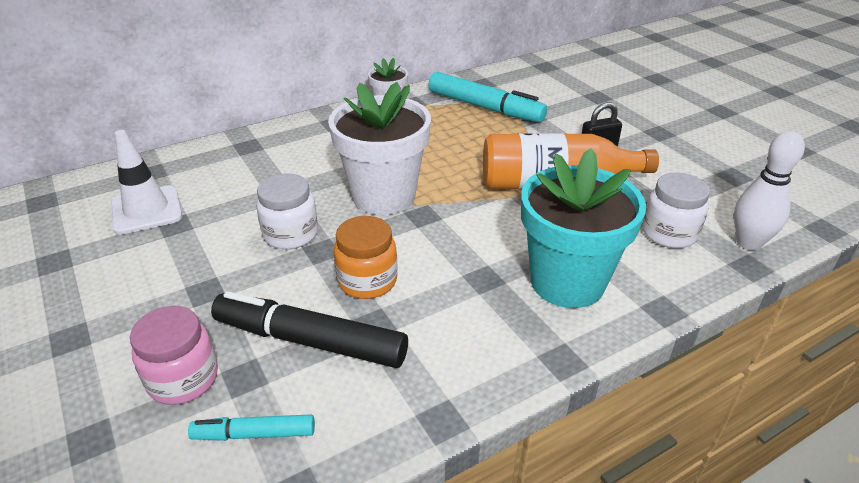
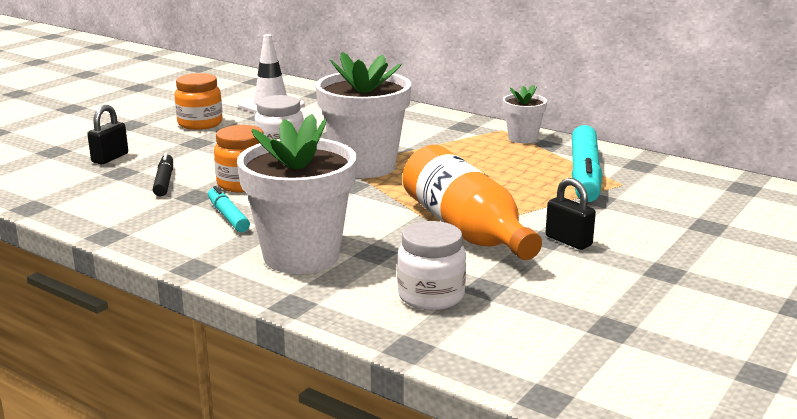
camera: 65 degrees right, 15 degrees down
(142, 275) = (200, 123): none -> orange jar
(183, 379) = (110, 158): pink jar -> black padlock
(254, 434) = (72, 186): turquoise marker -> turquoise marker (228, 216)
(310, 341) = (164, 181): black marker -> black marker, size x0.53
(567, 282) = (301, 256): turquoise flower pot -> white flower pot
(748, 243) = (457, 344): white bowling pin -> none

